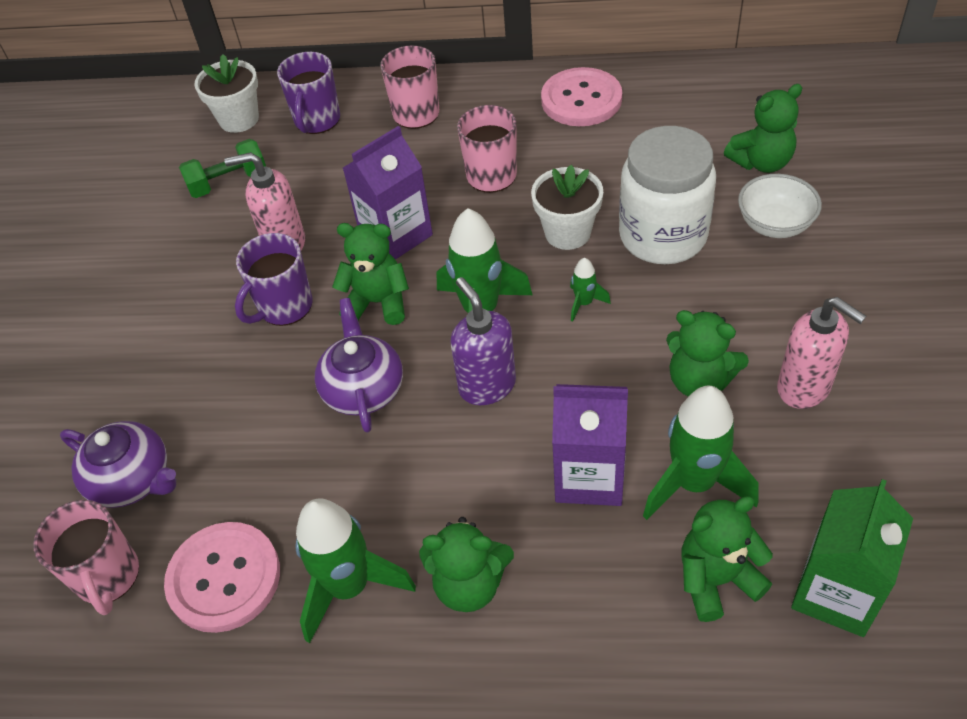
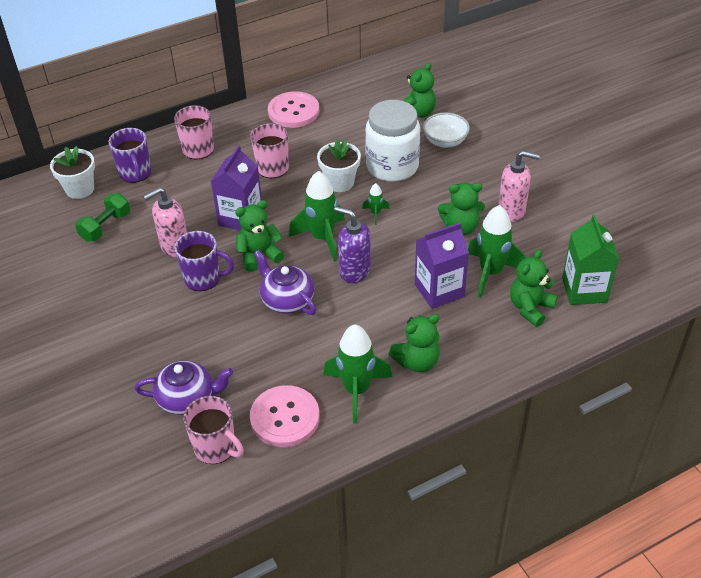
camera: 35 degrees left, 5 degrees down
(284, 307) = (203, 278): purple mug -> purple mug turned 90 degrees counterclockwise

